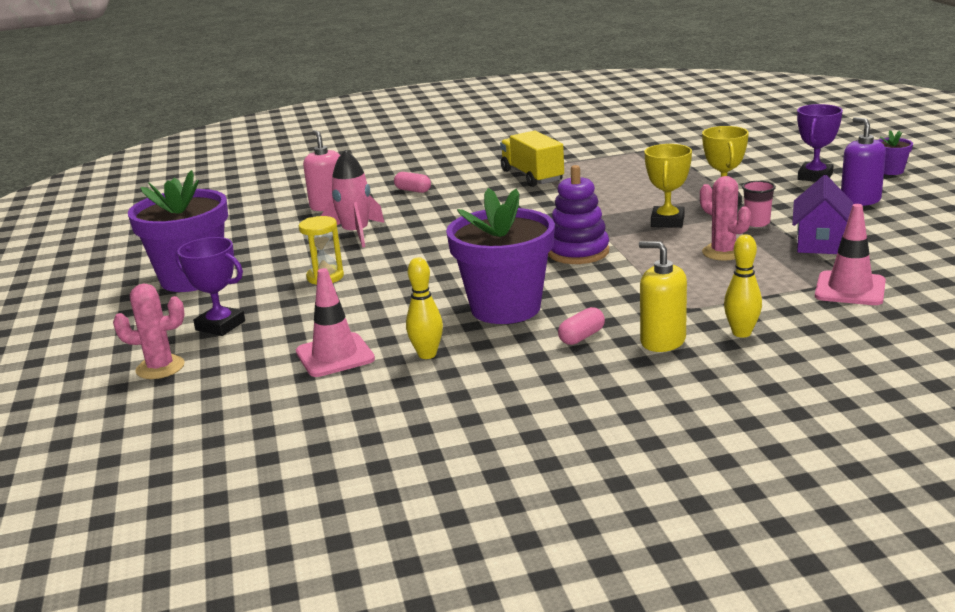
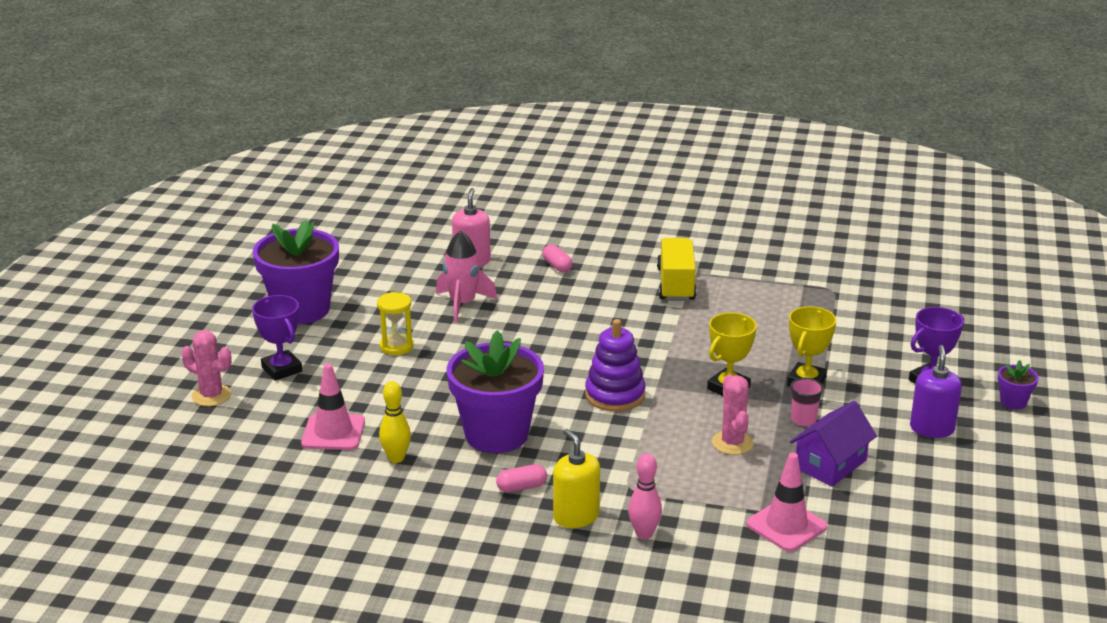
camera: 25 degrees right, 5 degrees up
(741, 333) = (644, 534): yellow bowling pin -> pink bowling pin

